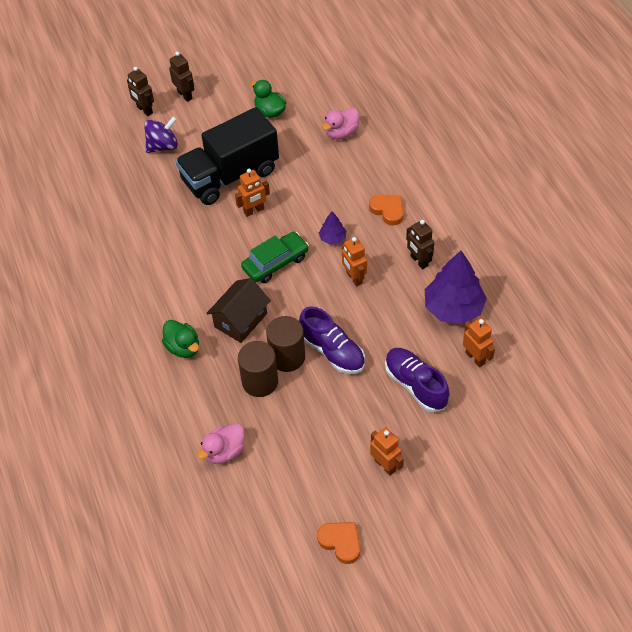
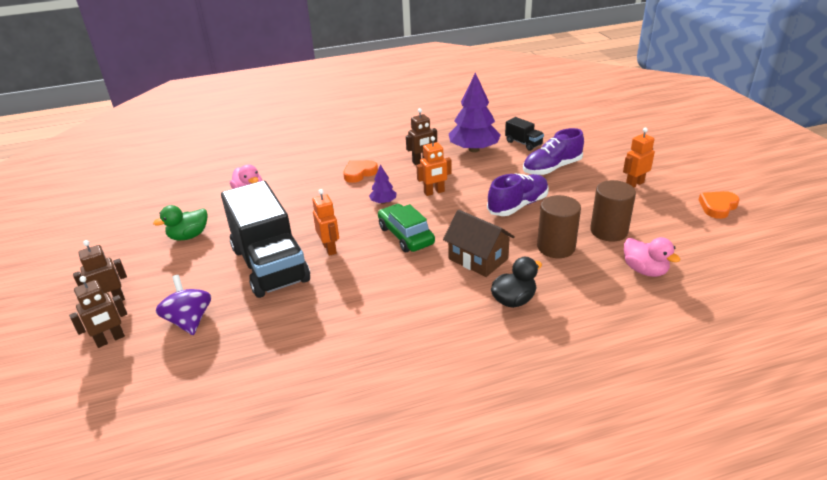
camera: 85 degrees left, 20 degrees down
(183, 347) = (514, 300): green duck -> black duck
(287, 357) = (525, 230): brown cylinder -> brown cylinder (608, 231)
(475, 358) = (523, 143): orange robot -> black truck

